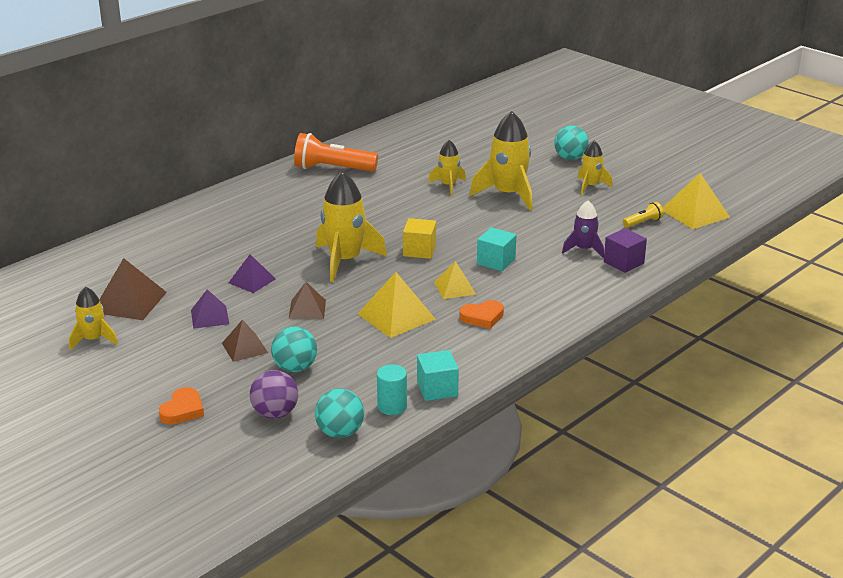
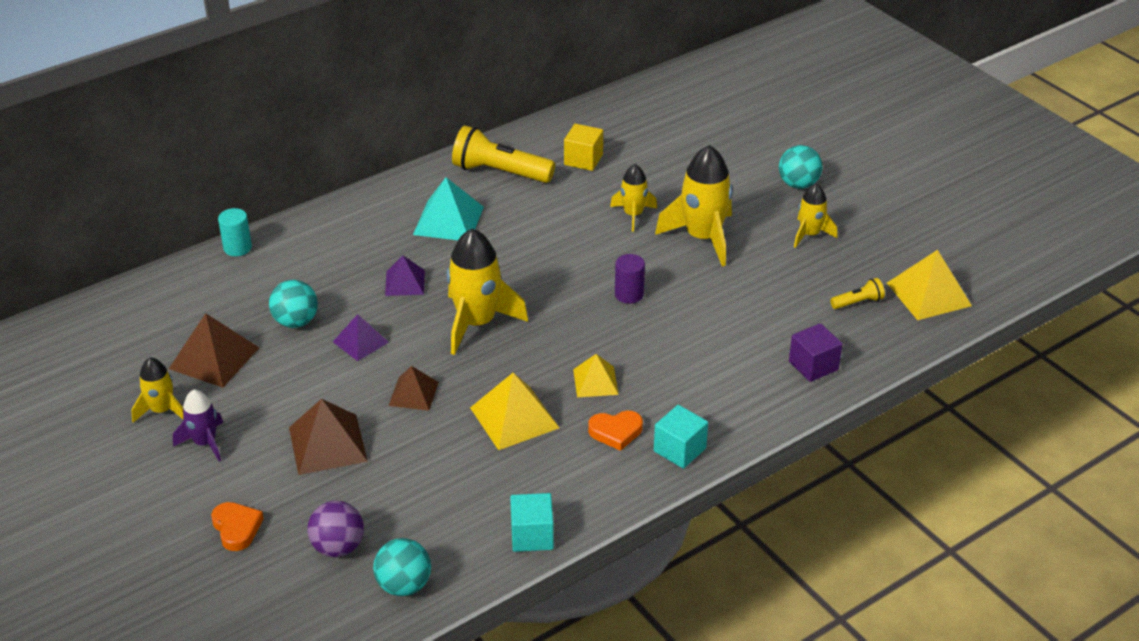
camera: 10 degrees right, 10 degrees up
(182, 410) = (236, 528): orange heart -> orange heart turned 60 degrees counterclockwise
(210, 317) = (299, 392): purple pyramid -> purple pyramid (405, 282)
(244, 348) = (327, 444): brown pyramid -> brown pyramid, size x1.59
(295, 368) = (377, 482): turquoise ball -> turquoise ball (296, 322)
(300, 201) = (448, 220): none -> turquoise pyramid
(332, 169) = (500, 172): orange flashlight -> yellow flashlight
(392, 407) = (473, 555): turquoise cylinder -> turquoise cylinder (237, 248)
(419, 251) = (569, 317): yellow cube -> yellow cube (583, 160)
(462, 233) = (629, 294): none -> purple cylinder
(496, 262) = (657, 345): turquoise cube -> turquoise cube (679, 450)
(584, 249) = (770, 338): purple rocket -> purple rocket (205, 443)

